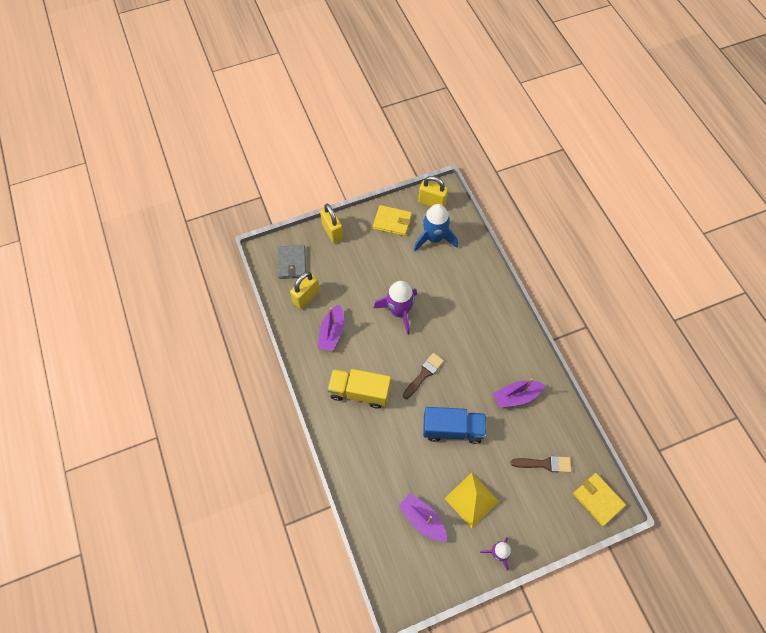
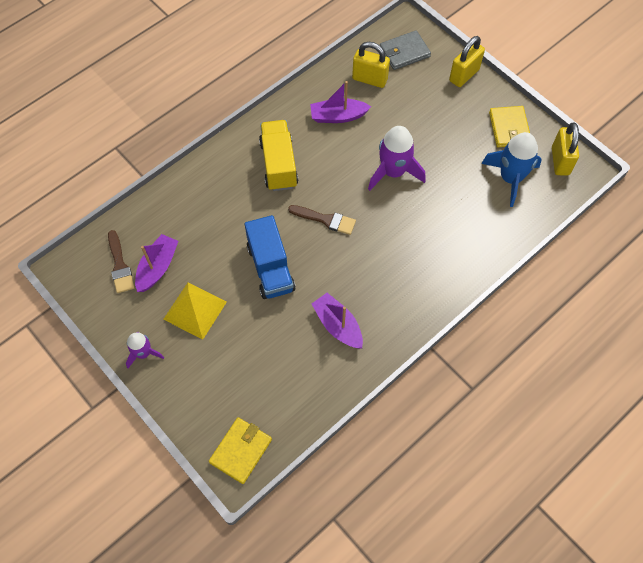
camera: 70 degrees right, 0 degrees up
(544, 464) = (264, 378): brown brush -> brown brush (120, 265)

